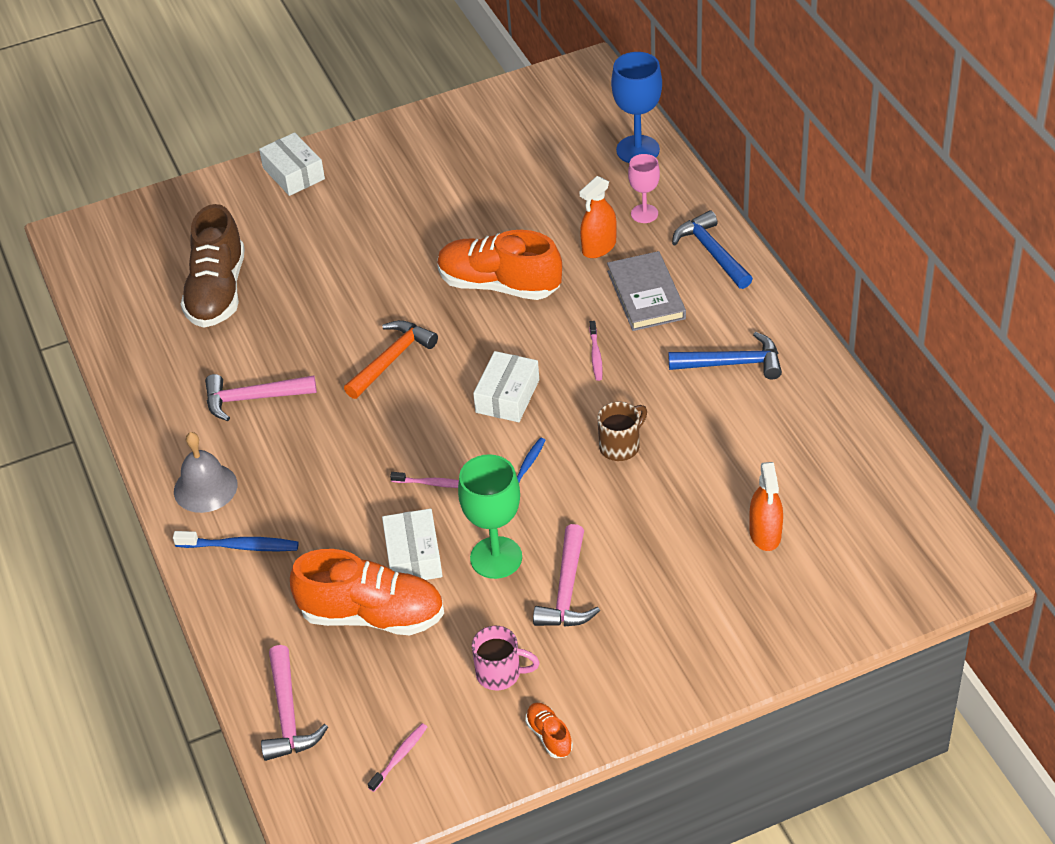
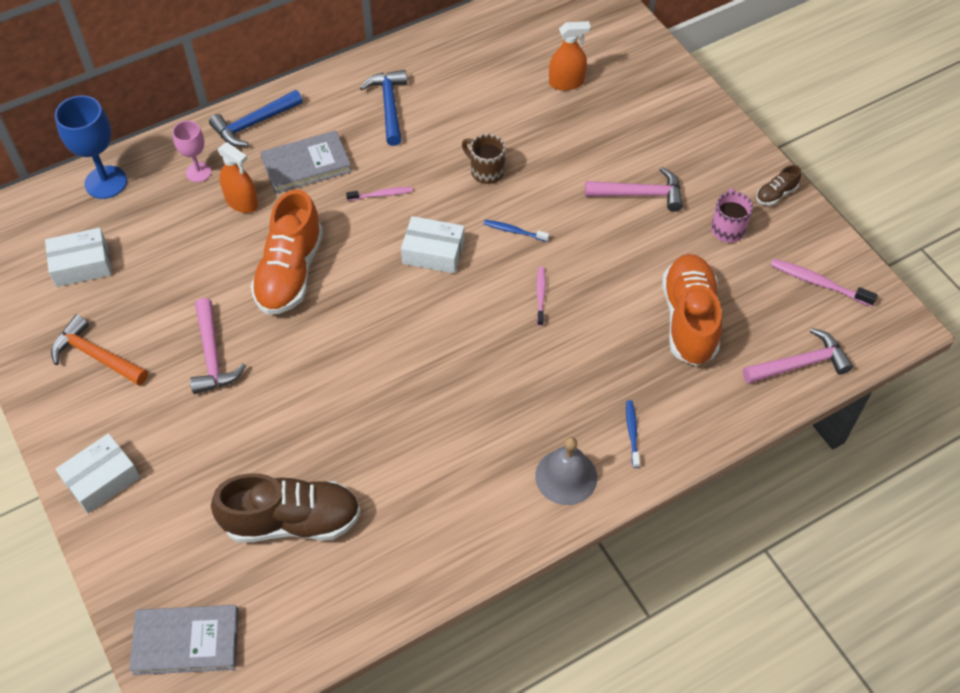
camera: 100 degrees left, 10 degrees up
(127, 232) = (186, 641): none -> grey book
(240, 546) = (632, 433): blue toothbrush -> blue toothbrush, size x0.65
(253, 398) = (447, 456): pink hammer -> pink hammer (212, 355)
(391, 359) = (390, 346): orange hammer -> orange hammer (96, 356)
(399, 757) = (818, 283): pink toothbrush -> pink toothbrush, size x1.54
(413, 556) = (622, 299): white box -> white box (81, 265)
(496, 558) = (615, 242): green goblet -> none
(549, 736) = (776, 194): orange shoe -> brown shoe

